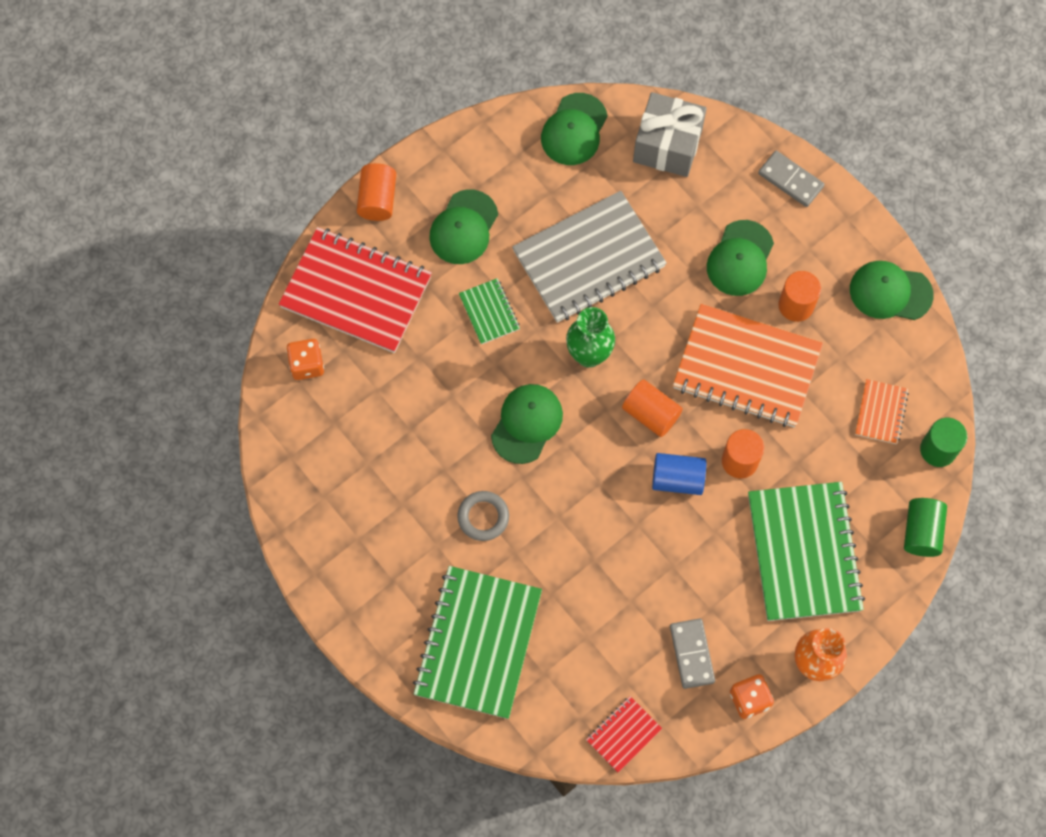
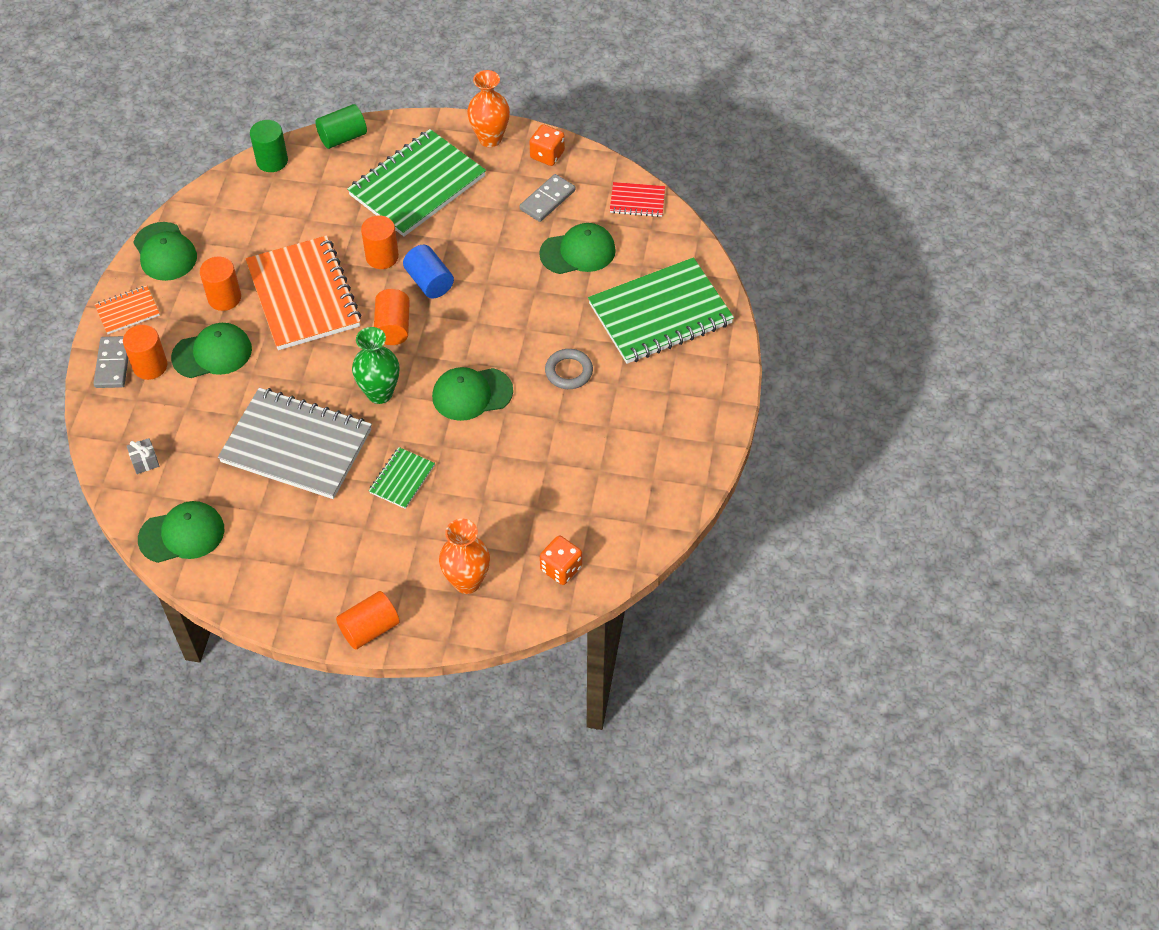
camera: 130 degrees left, 15 degrees down
(356, 291) = (467, 581): red notebook -> orange vase
(463, 227) = (342, 548): green cap -> green cap (578, 252)
(667, 145) = (145, 461): grey gift -> grey gift, size x0.40
(765, 205) = (150, 366): none -> orange cylinder
(881, 412) = (271, 204): orange notebook -> orange notebook (127, 311)

